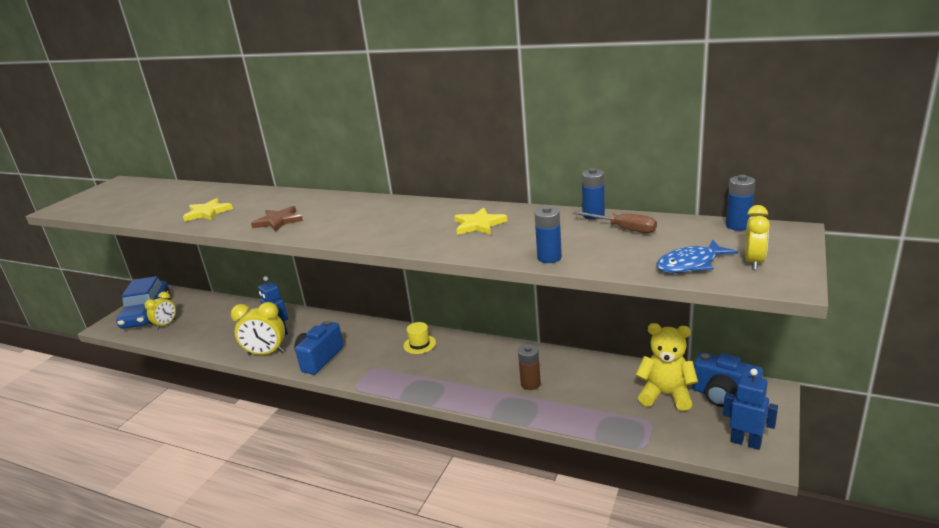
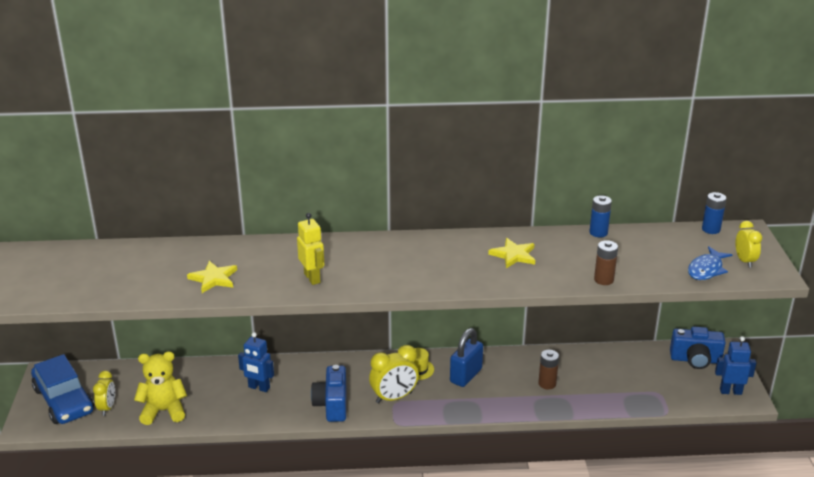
camera: 30 degrees left, 5 degrees up
(266, 353) = (268, 412): yellow clock -> yellow clock (394, 397)
(278, 221) = (312, 278): brown star -> yellow robot
(457, 359) = (466, 375): none -> blue padlock
(549, 258) = (603, 280): blue battery -> brown battery
(623, 229) = (633, 243): brown screwdriver -> none
(666, 395) = (655, 368): yellow teddy bear -> yellow teddy bear (163, 411)

